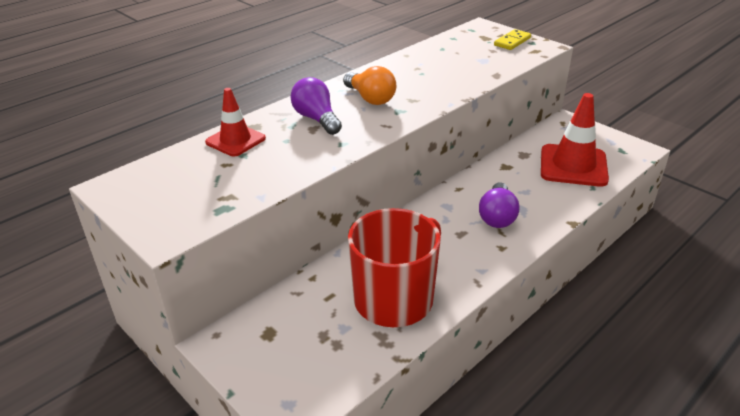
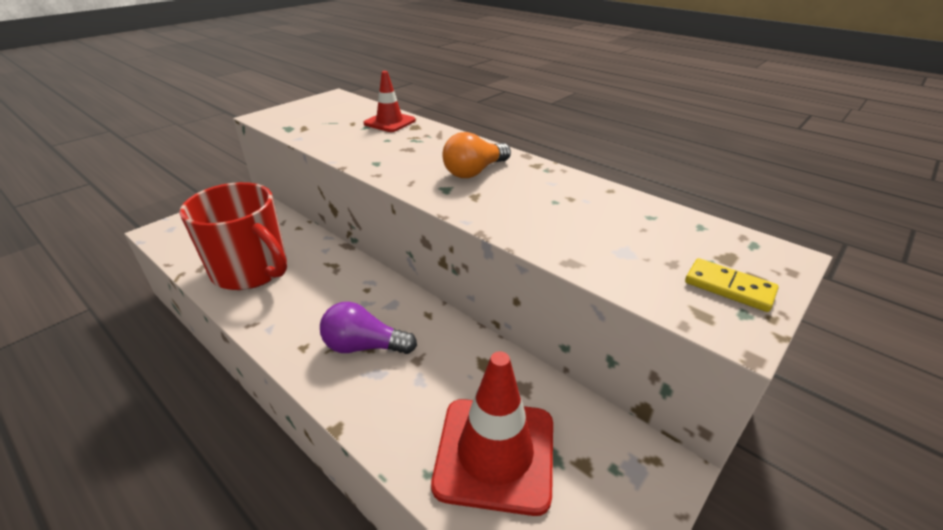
camera: 85 degrees right, 0 degrees up
(316, 119) = (426, 149): purple light bulb -> none

